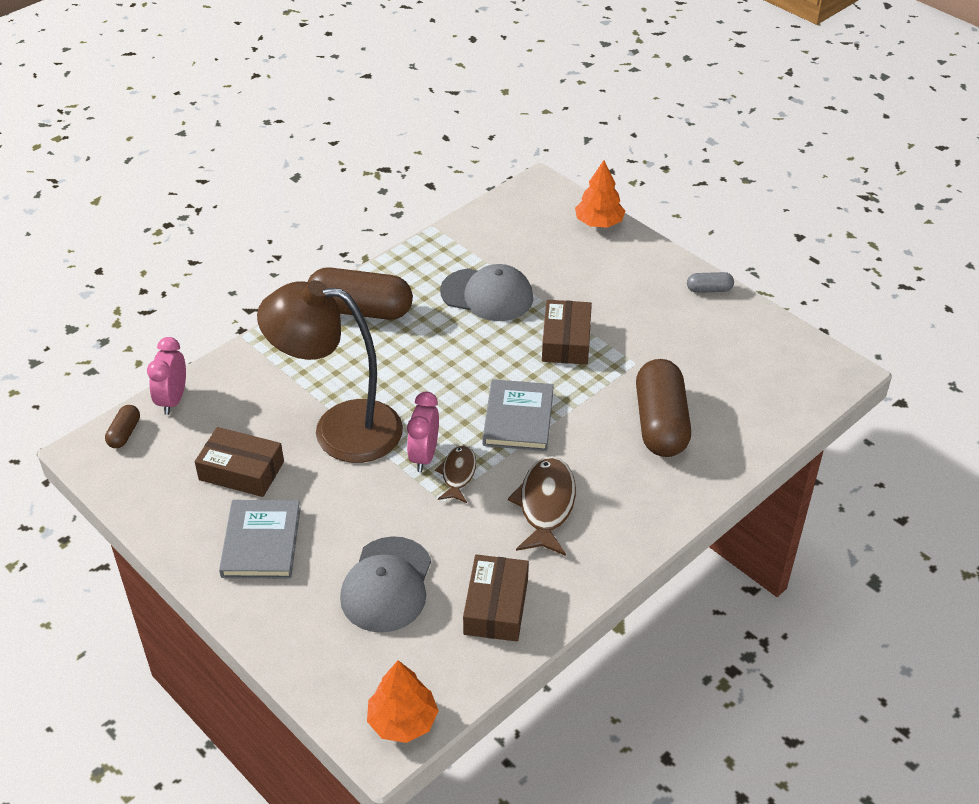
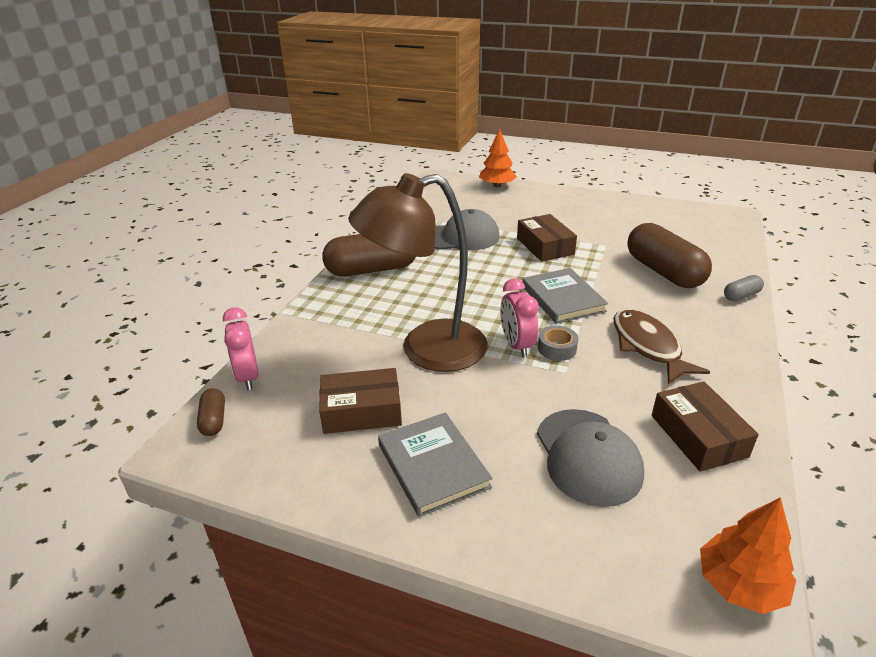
camera: 25 degrees left, 10 degrees down
(458, 474) = (557, 348): brown fish -> grey tape
(709, 289) = (604, 199): grey capsule -> grey capsule (741, 296)

